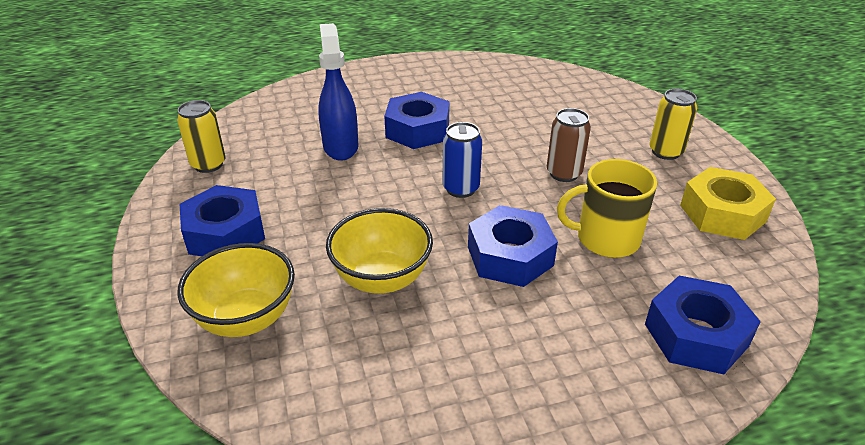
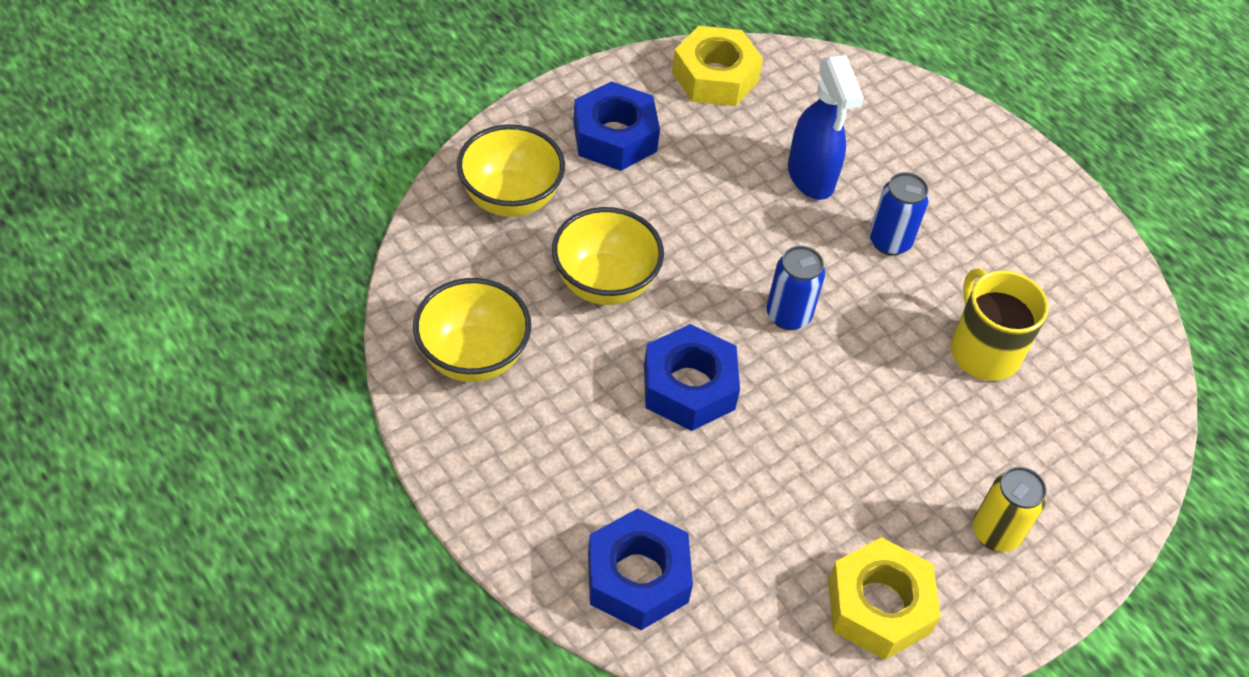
camera: 65 degrees right, 15 degrees up
(208, 164) = (715, 77): yellow can -> yellow nut
(340, 146) = (811, 177): blue spray bottle -> blue spray bottle turned 105 degrees clockwise
(417, 130) = (889, 241): blue nut -> blue can
(425, 395) = (473, 357): none -> yellow bowl
(564, 173) = (876, 416): brown can -> none
(606, 239) = (763, 477): yellow mug -> yellow mug (983, 351)

